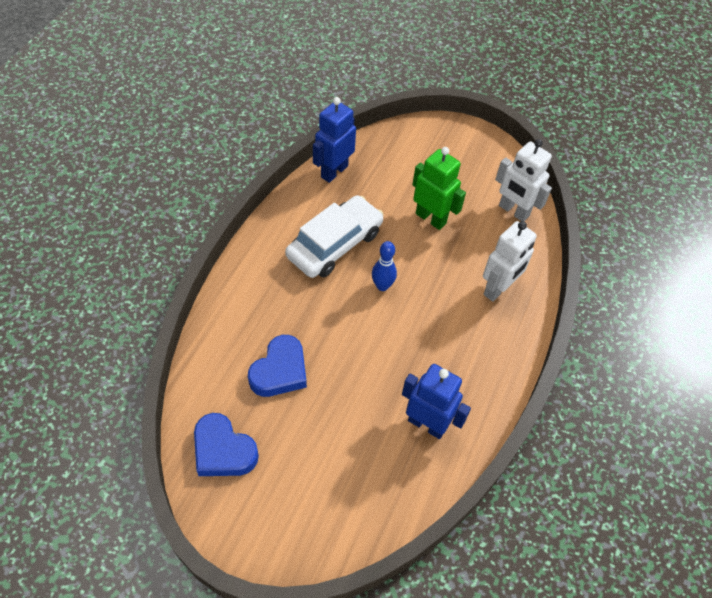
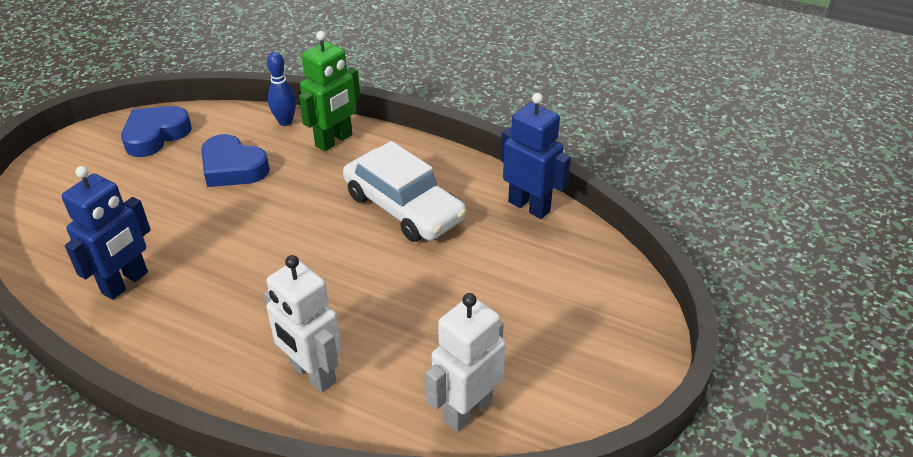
camera: 95 degrees right, 15 degrees down
(382, 286) = (334, 249): blue bowling pin -> blue bowling pin (285, 122)
(431, 218) = (449, 303): green robot -> green robot (334, 141)

